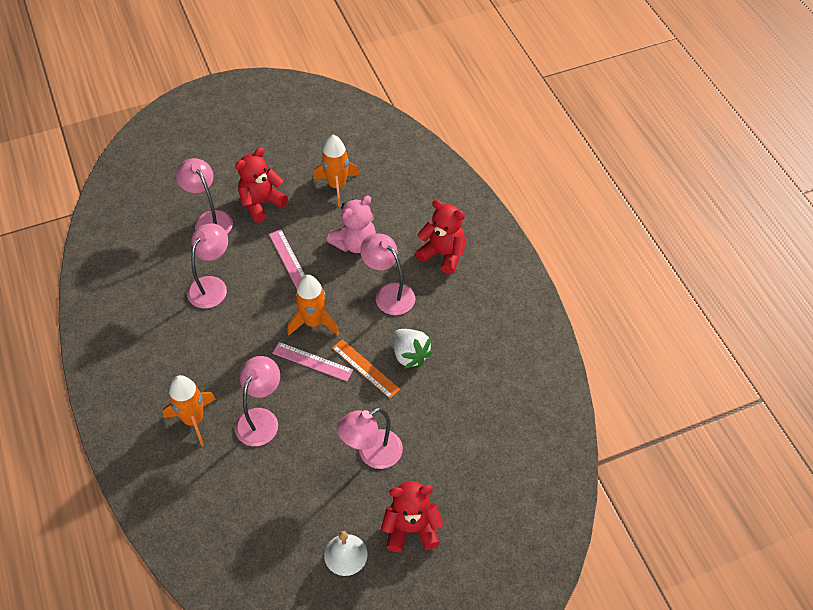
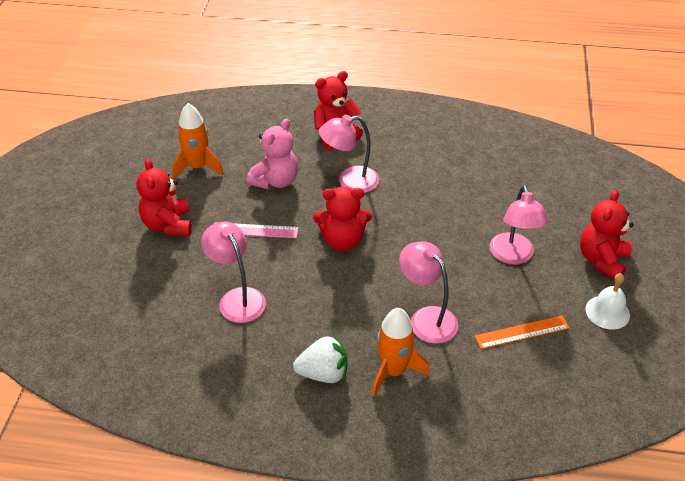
camera: 60 degrees left, 10 degrees down
(210, 219) = (150, 270): pink lamp -> none
(312, 361) = (386, 258): pink ruler -> none
(313, 322) = (342, 241): orange rocket -> red teddy bear
(355, 243) = (275, 181): pink teddy bear -> pink teddy bear turned 45 degrees clockwise
(365, 368) = (419, 226): orange ruler -> orange ruler (522, 332)
(410, 355) = (425, 194): white strawberry -> white strawberry (323, 373)

